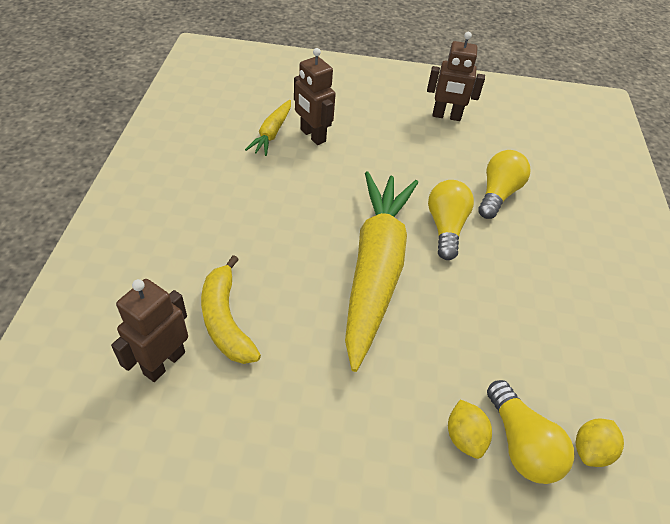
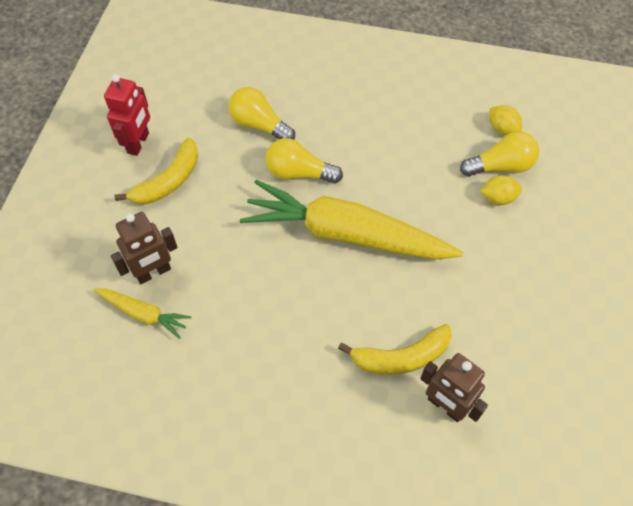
camera: 80 degrees left, 10 degrees up
(410, 137) = (168, 181): none -> yellow banana
(446, 116) = (138, 143): brown robot -> red robot

